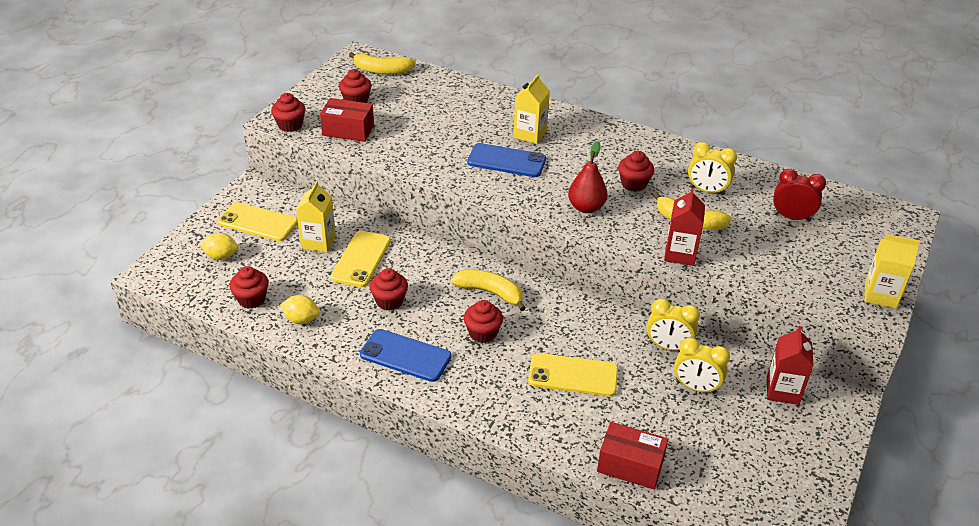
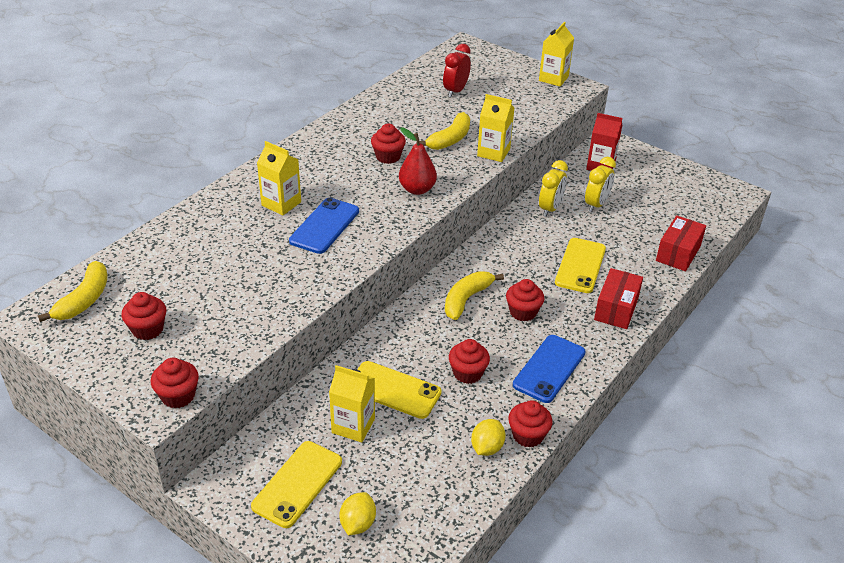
camera: 80 degrees left, 0 degrees up
(251, 299) = (445, 493): red cupcake -> red cupcake (528, 435)
(348, 130) = (215, 341): red box -> red box (616, 309)
(680, 254) = (493, 152): red carton -> yellow carton
(707, 191) = (409, 121): yellow clock -> none

